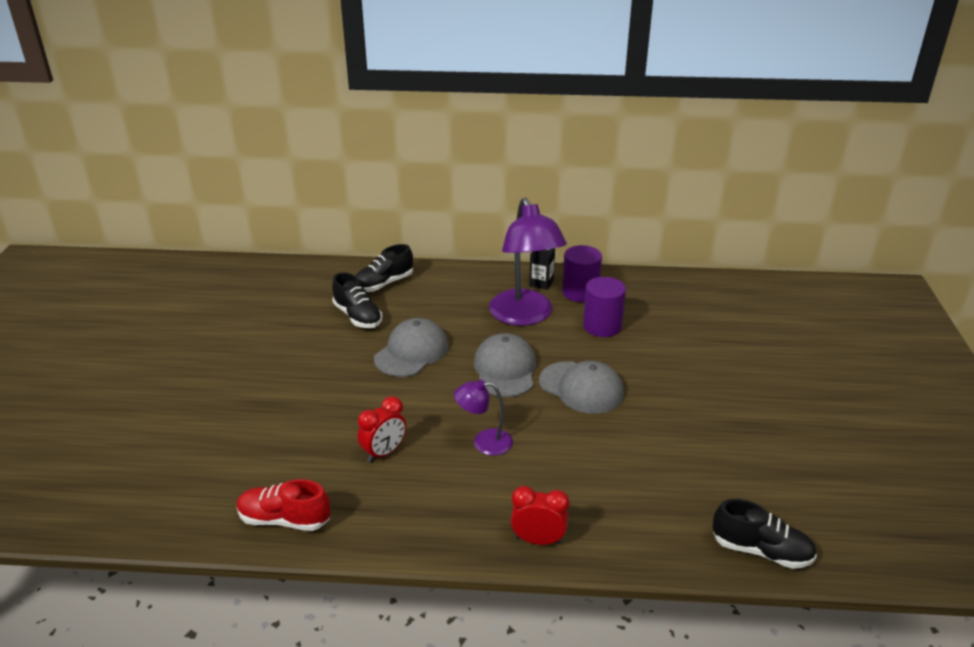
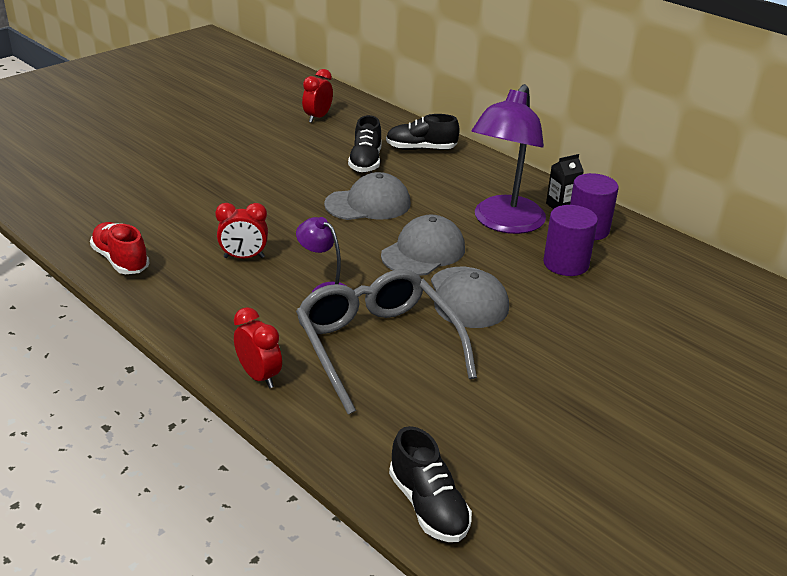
camera: 40 degrees right, 0 degrees up
(260, 295) = (318, 117): none -> red clock
(580, 462) = (378, 347): none -> grey glasses

